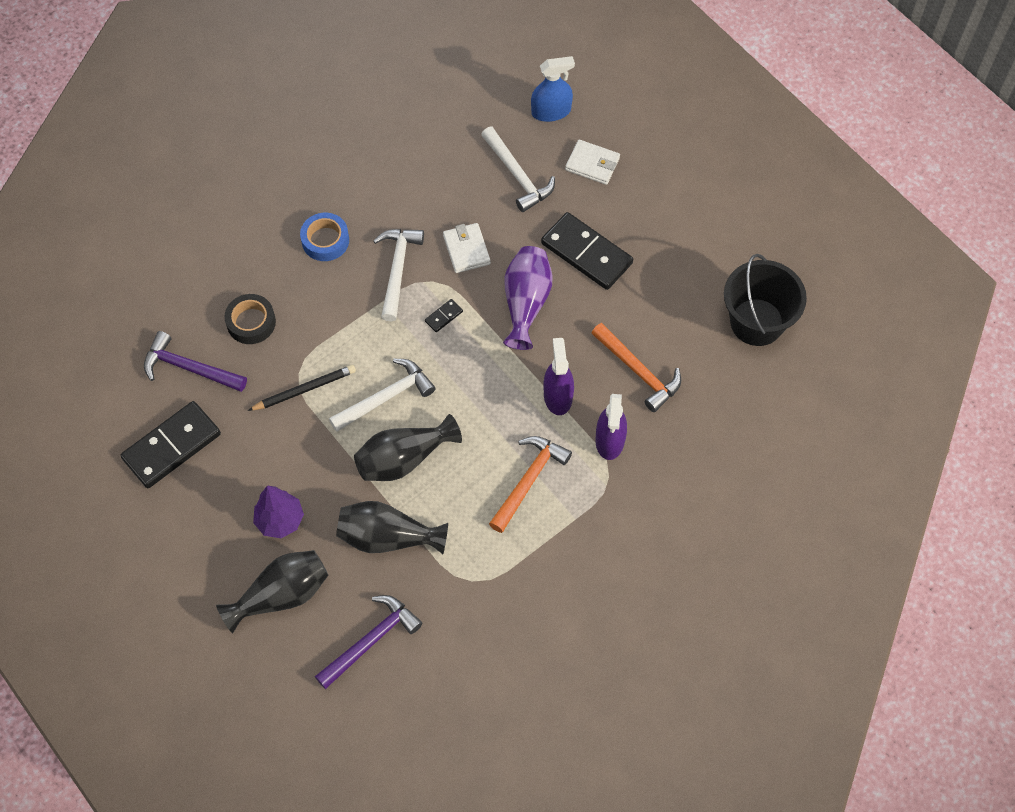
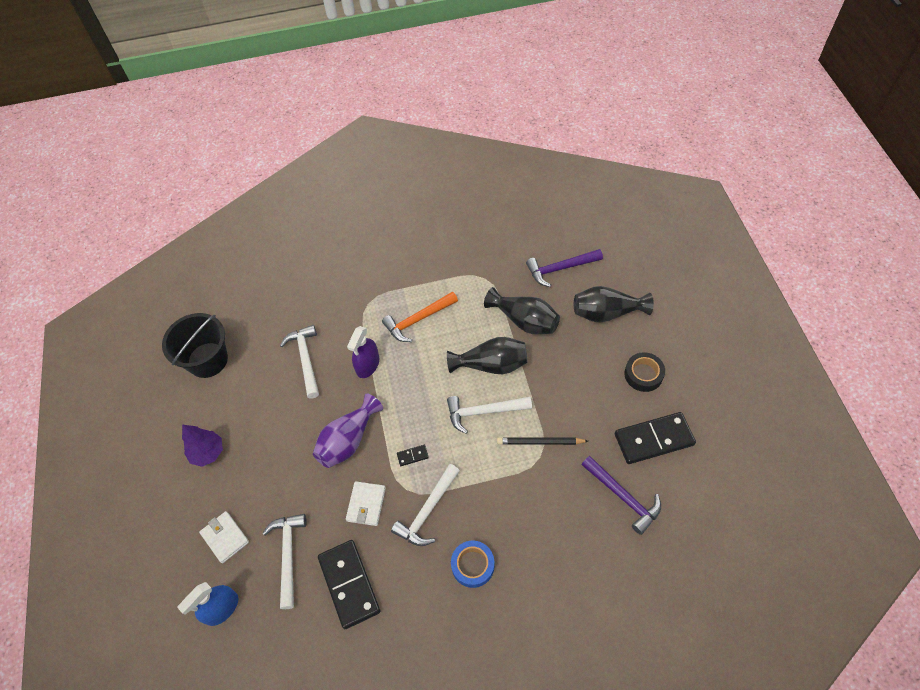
camera: 150 degrees left, 5 degrees down
(251, 322) = (561, 515): black tape -> black tape (643, 374)
(280, 520) = (591, 358): purple tree -> purple tree (208, 453)
(551, 111) = (222, 608): blue spray bottle -> blue spray bottle turned 60 degrees counterclockwise
(586, 253) = (281, 460): black domino -> black domino (349, 584)
(610, 440) = (353, 324): purple spray bottle -> none
(638, 371) = (305, 359): orange hammer -> white hammer

